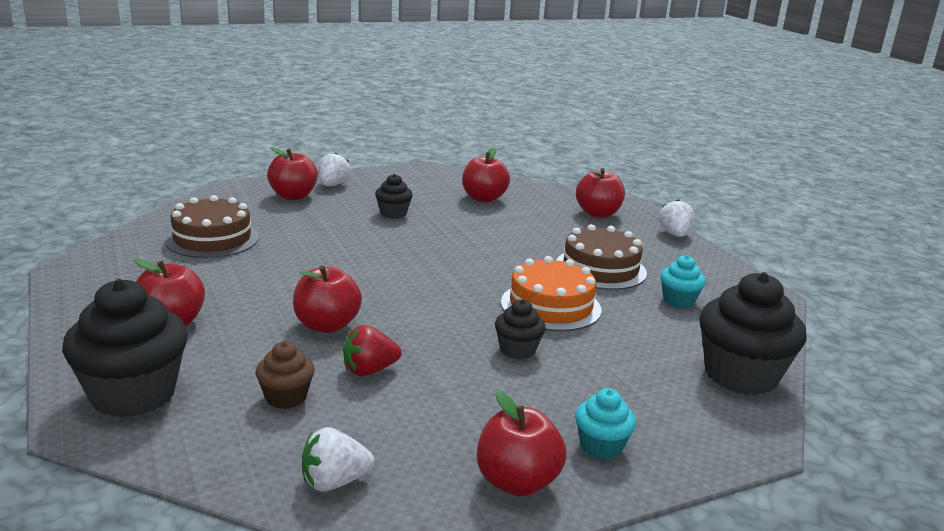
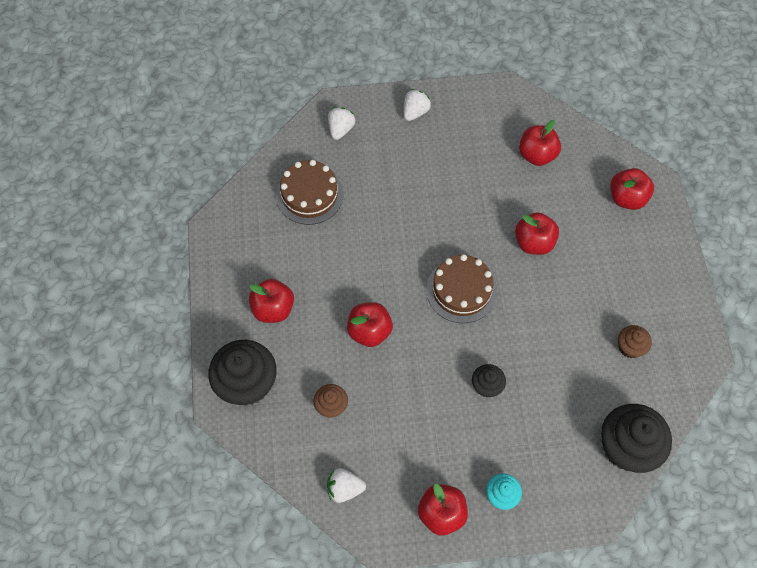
camera: 20 degrees right, 40 degrees up
(293, 196) = (379, 129): red apple -> red apple (533, 242)
(369, 370) = (385, 389): red strawberry -> none
(393, 213) = (453, 172): black cupcake -> none
(551, 306) = (530, 336): orange cake -> none
(600, 269) = (589, 290): brown cake -> brown cake (461, 290)
(674, 234) = (678, 246): white strawberry -> white strawberry (341, 129)
(678, 300) = (630, 347): turquoise cupcake -> brown cupcake

